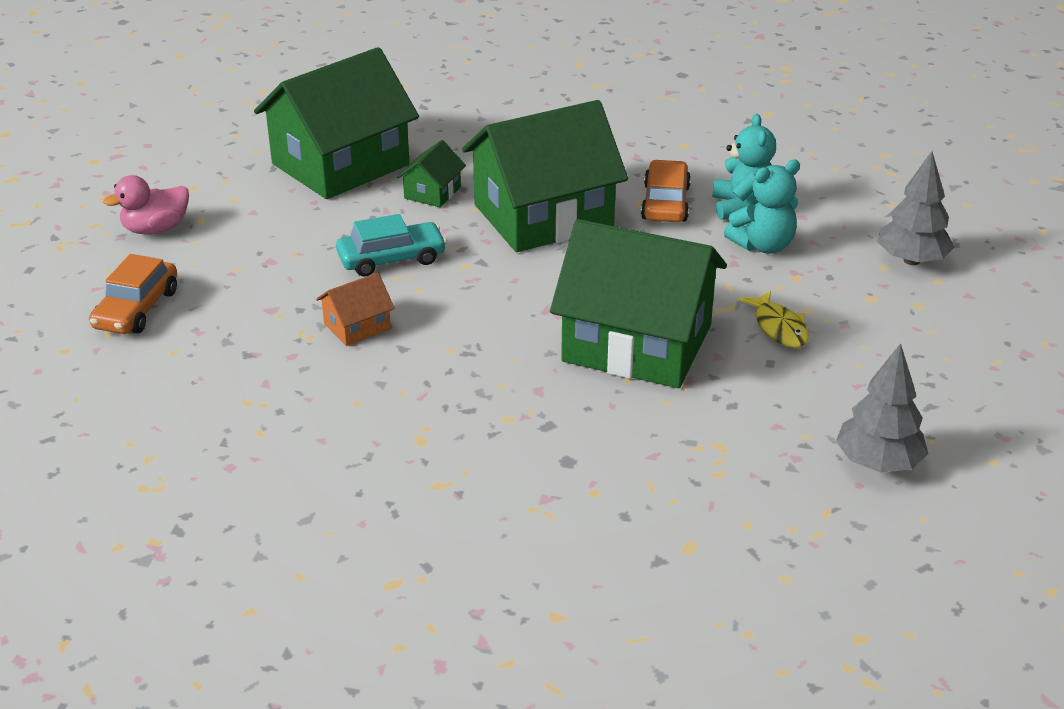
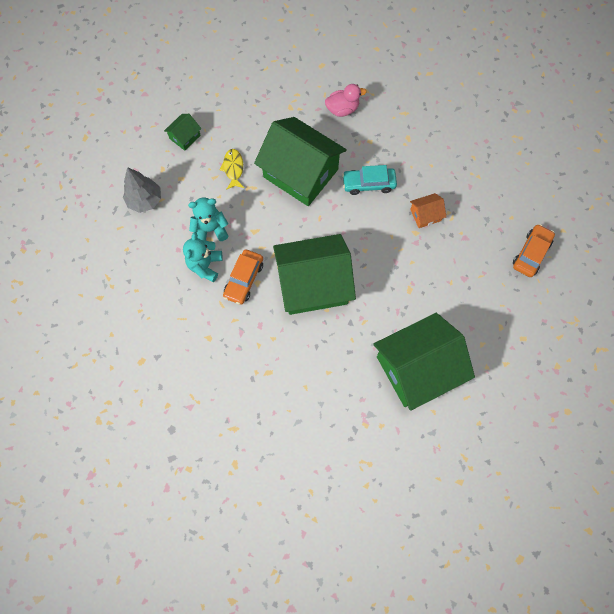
camera: 165 degrees left, 35 degrees up
(156, 229) = (525, 323): pink duck -> pink duck (342, 109)
(391, 259) = (401, 264): turquoise car -> turquoise car (368, 184)
(432, 192) = (368, 322): green house -> green house (185, 137)
(878, 463) = (234, 85): grey tree -> none

